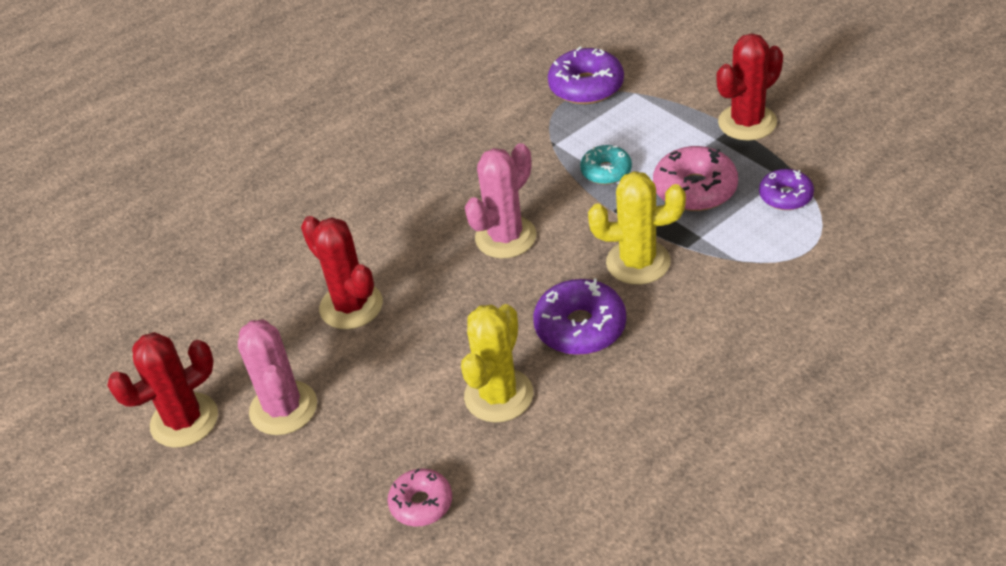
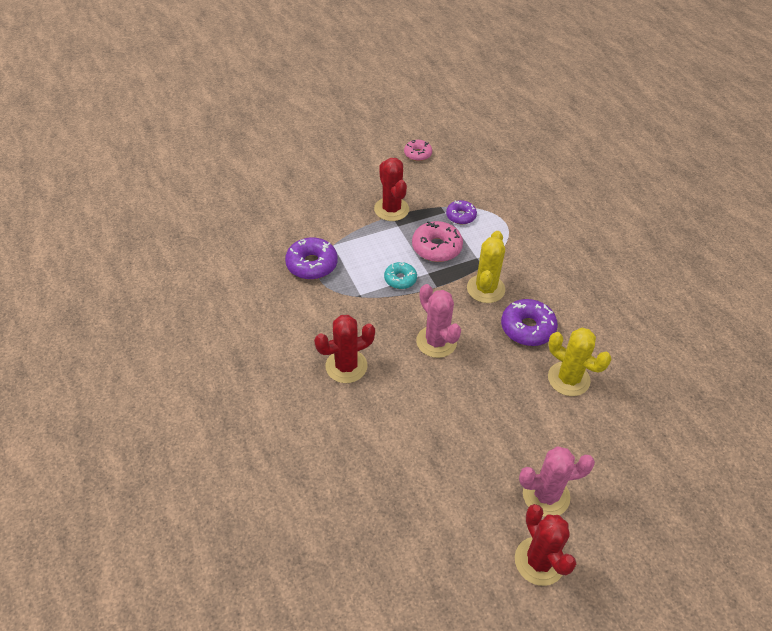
camera: 80 degrees left, 5 degrees up
(351, 306) = (465, 438): red cactus -> red cactus (346, 366)
(421, 503) = (640, 435): pink donut -> pink donut (417, 154)

